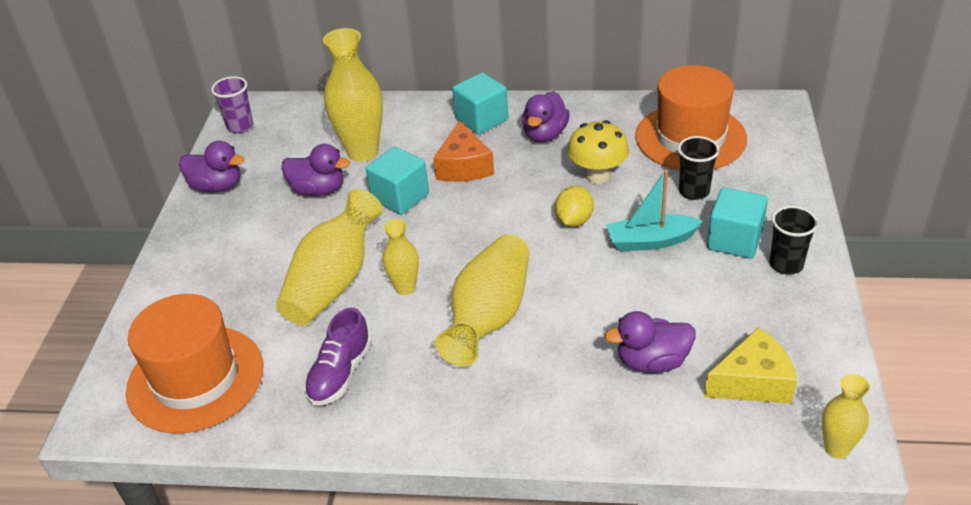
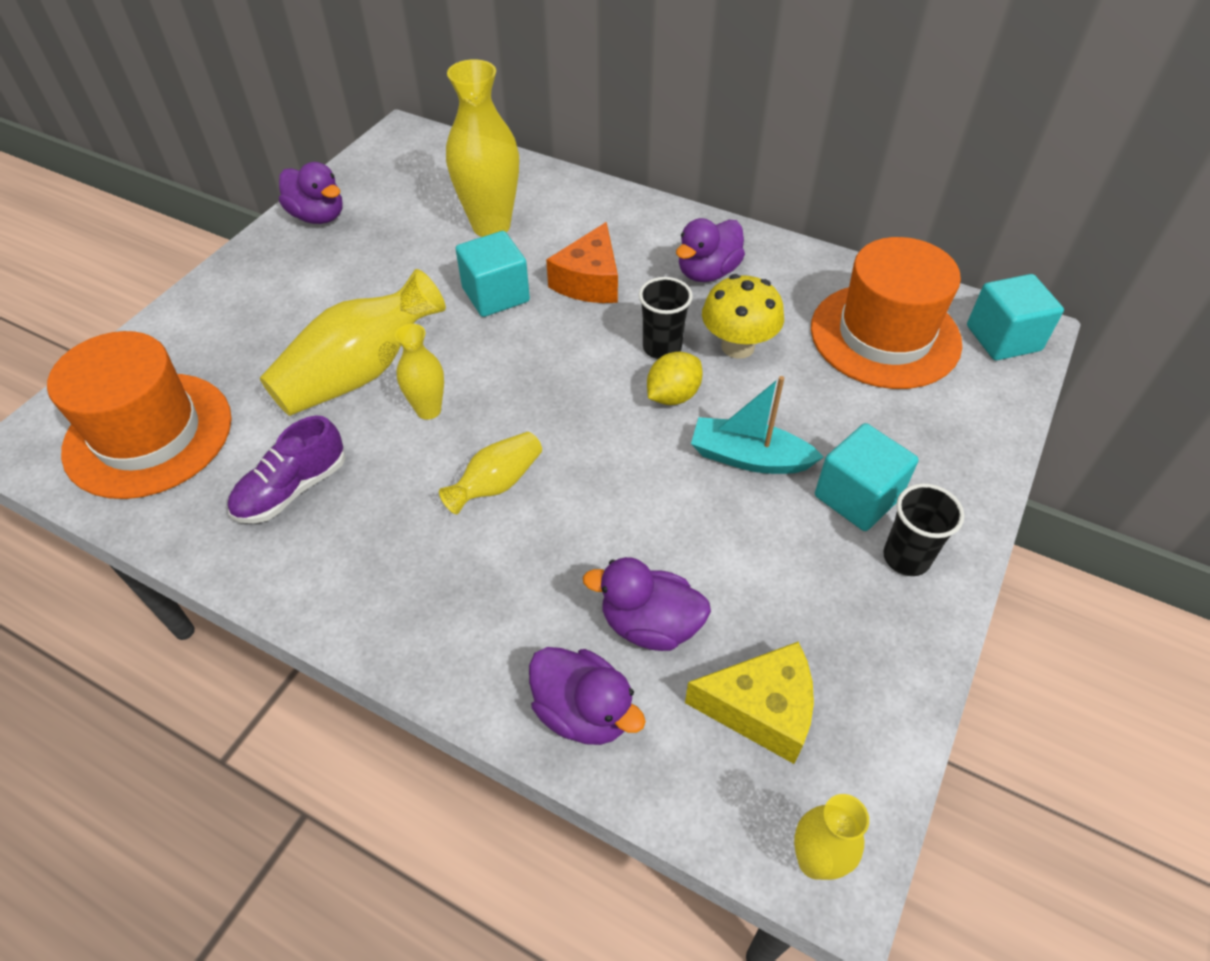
camera: 20 degrees right, 10 degrees up
(240, 126) = (386, 155): purple cup -> none
(318, 190) = (416, 256): purple duck -> purple duck (583, 711)
(481, 119) = (646, 229): turquoise cube -> turquoise cube (1003, 338)
(489, 317) = (497, 484): yellow vase -> yellow vase, size x0.54
(694, 191) = (845, 410): black cup -> black cup (662, 347)

